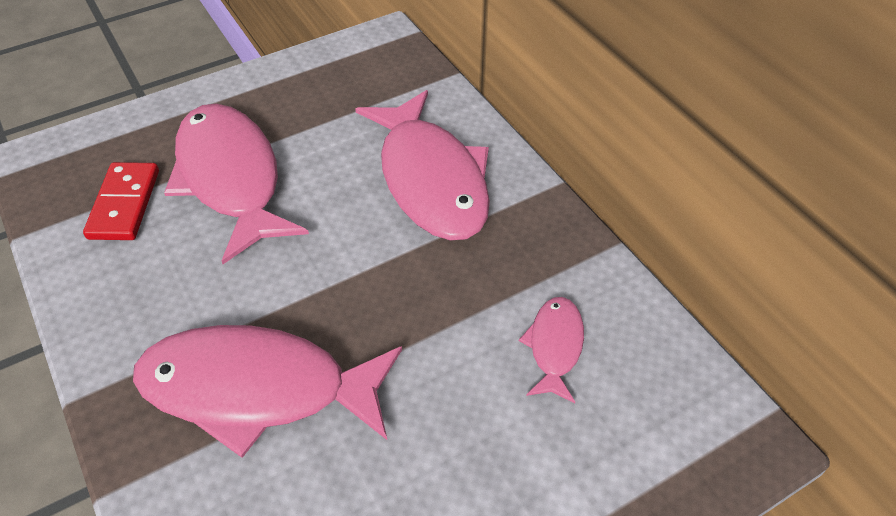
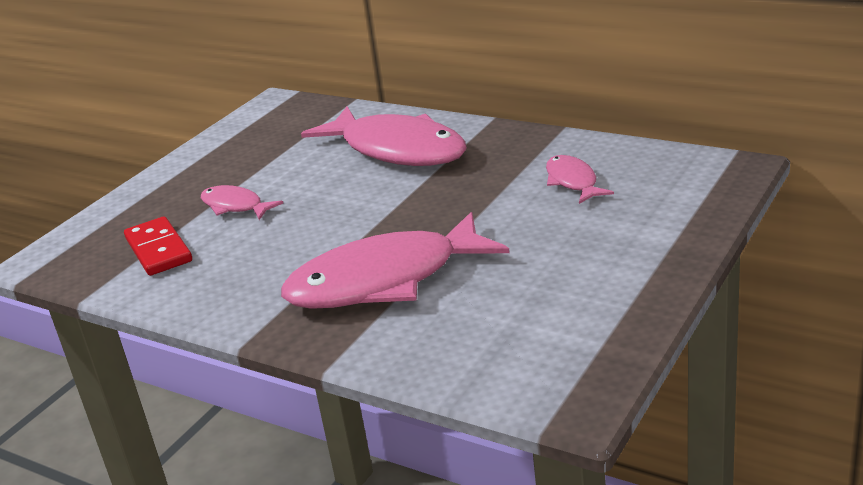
camera: 25 degrees left, 20 degrees down
(231, 179) = (235, 206): pink fish -> pink fish, size x0.48

